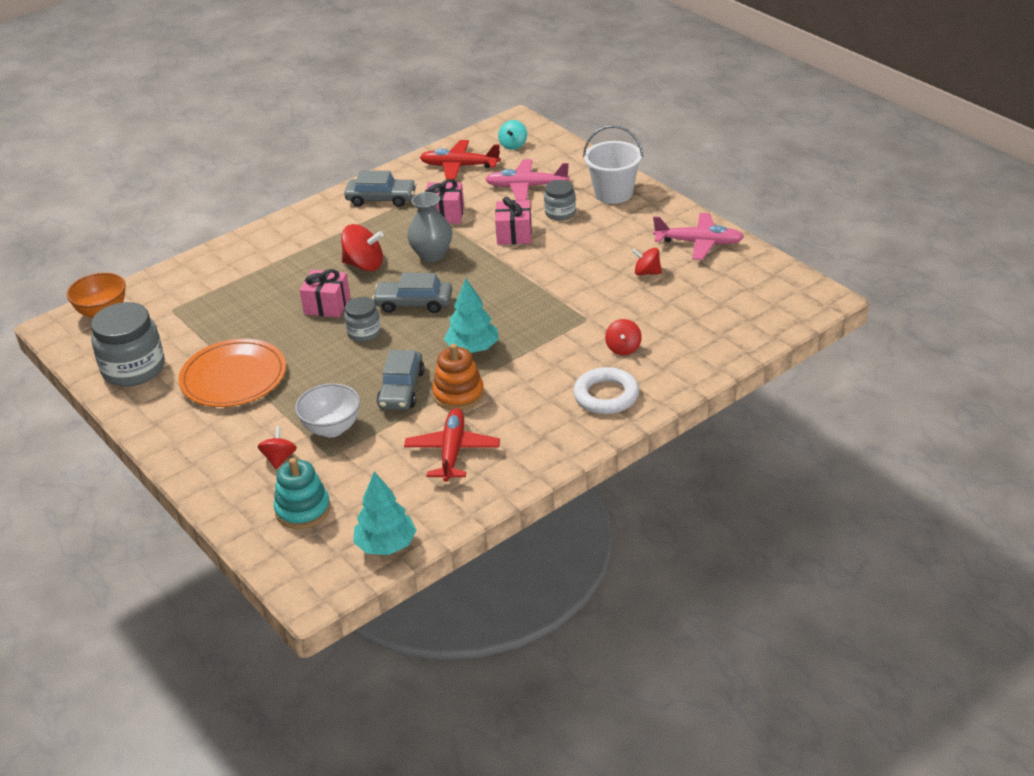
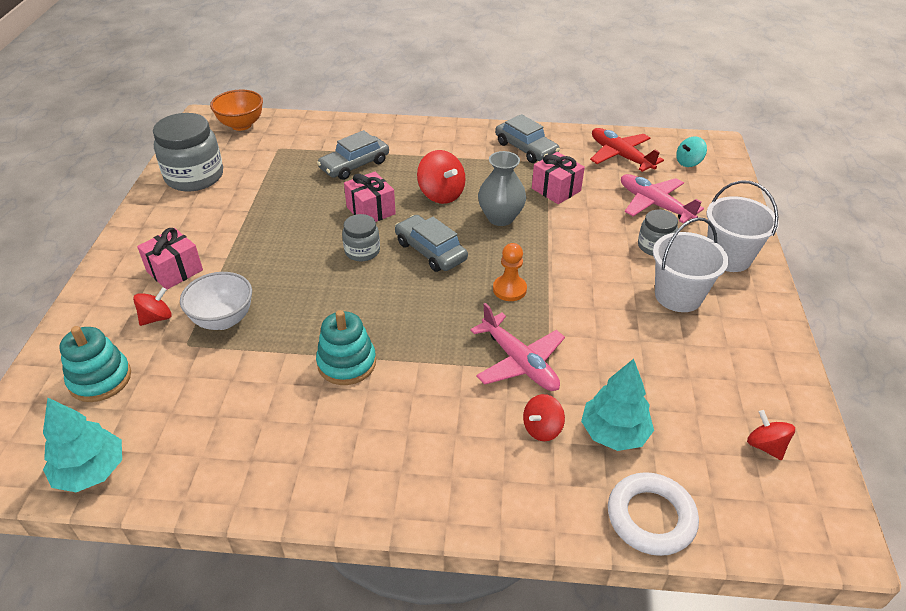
camera: 40 degrees right, 5 degrees up
(233, 377) = (233, 226): orange plate -> none
(401, 389) = (315, 323): grey car -> grey car (354, 165)
(452, 451) = (265, 418): red plane -> none
(458, 394) = (347, 363): orange stacking toy -> turquoise stacking toy
(473, 348) = (417, 326): turquoise tree -> turquoise tree (614, 433)
(502, 293) = (509, 289): none -> orange pawn
(514, 234) = (589, 241): pink gift -> pink gift (174, 271)
(606, 396) = (460, 471): white ring -> white ring (651, 517)
(611, 233) = (678, 296): none -> white bucket
(647, 272) = (665, 360): red spinning top -> red spinning top (765, 446)
(699, 243) = (758, 364): pink plane -> pink plane (519, 362)

